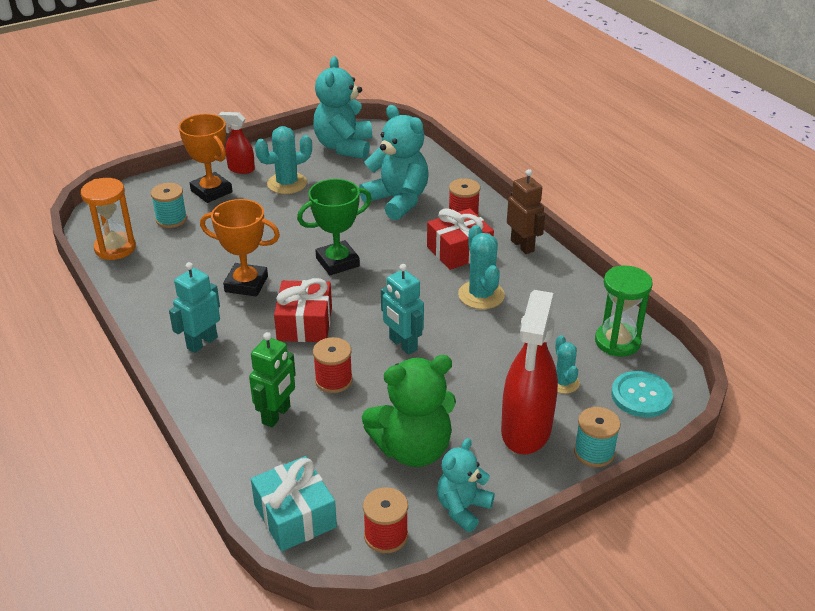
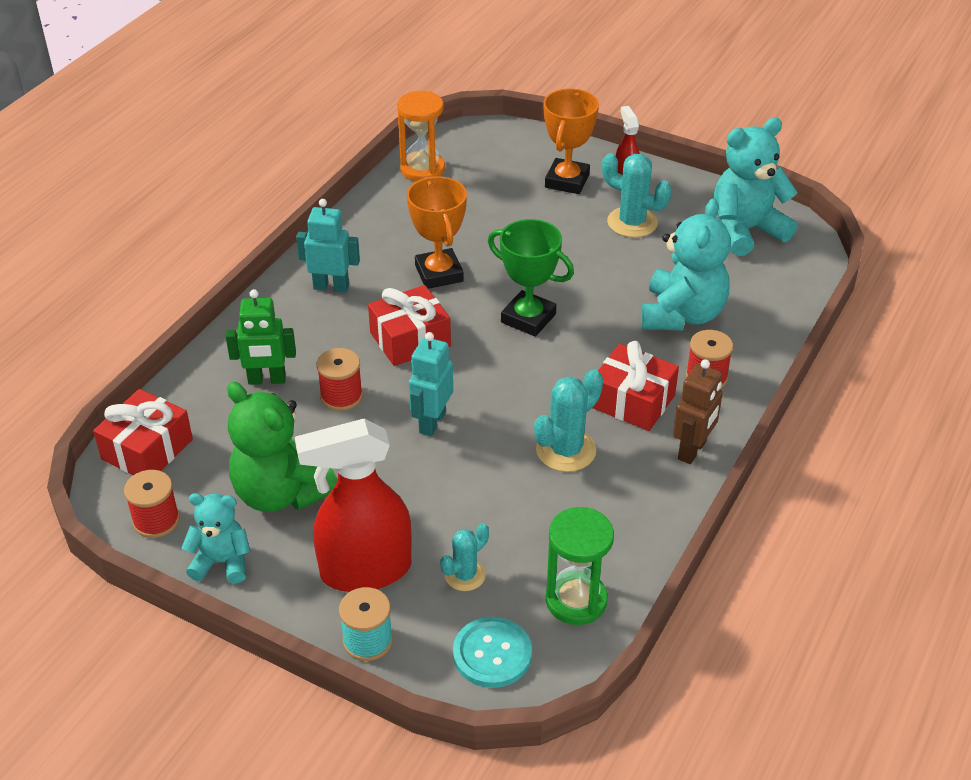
camera: 60 degrees right, 5 degrees up
(171, 219) = (497, 179): turquoise spool -> none
(295, 516) = (147, 449): turquoise gift -> red gift

